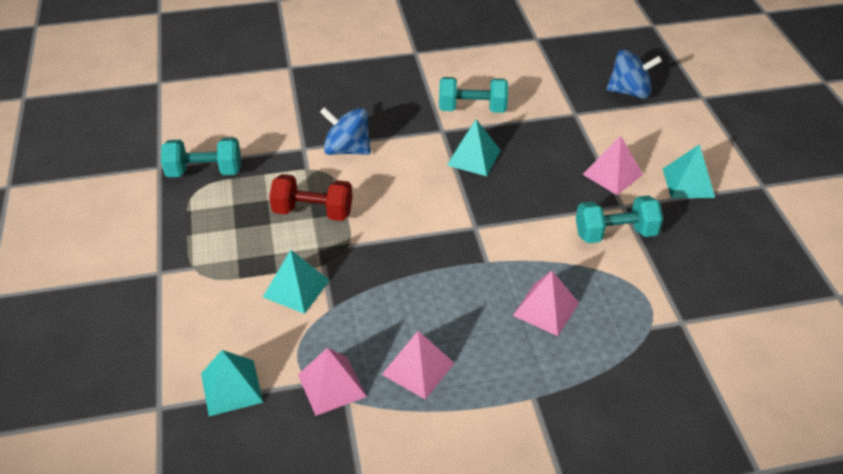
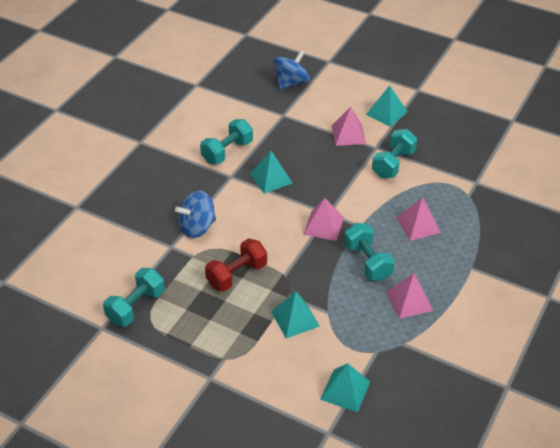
camera: 50 degrees left, 0 degrees up
(331, 385) = (386, 344): pink pyramid -> pink pyramid (323, 225)
(439, 299) = (367, 262): none -> turquoise dumbbell

